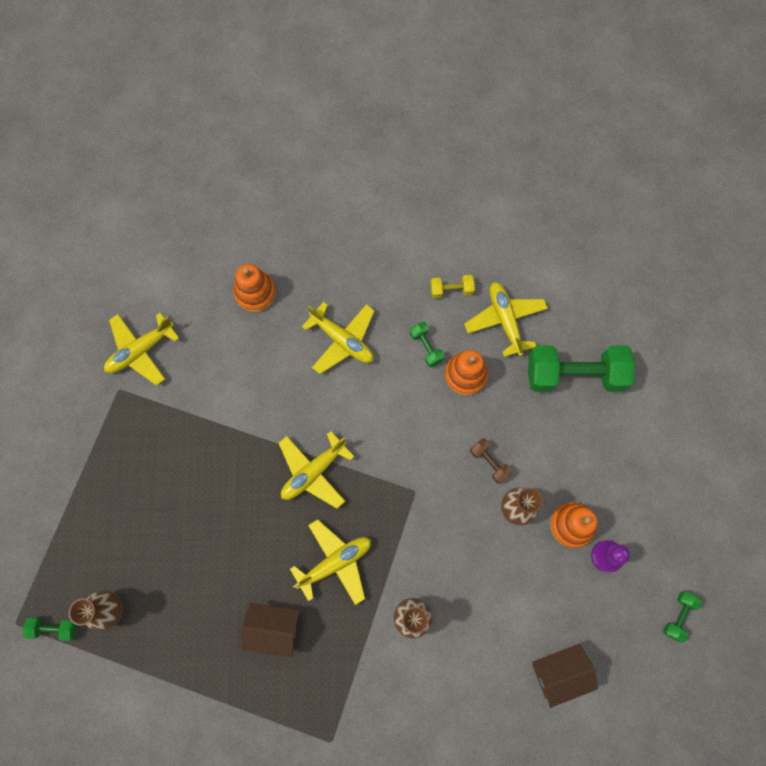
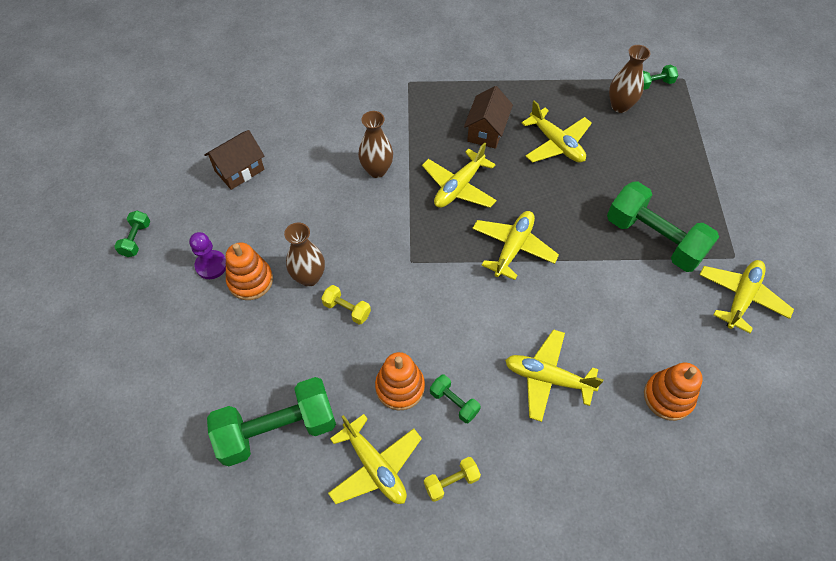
camera: 160 degrees right, 15 degrees down
(178, 433) = (654, 239): none -> green dumbbell
(209, 582) = (556, 144): none -> yellow plane
(274, 628) = (486, 131): brown house -> brown house turned 60 degrees counterclockwise
(489, 462) = (347, 309): brown dumbbell -> yellow dumbbell

